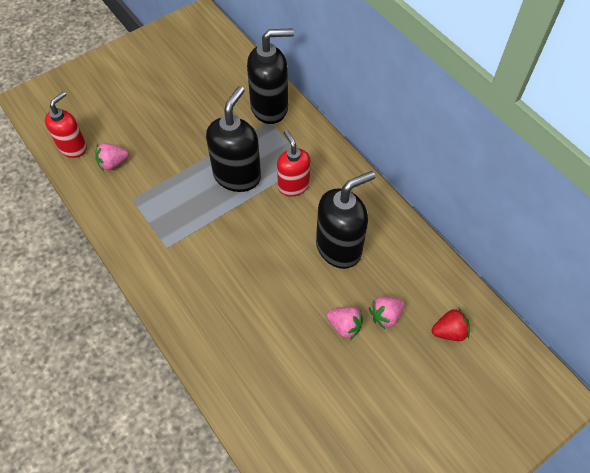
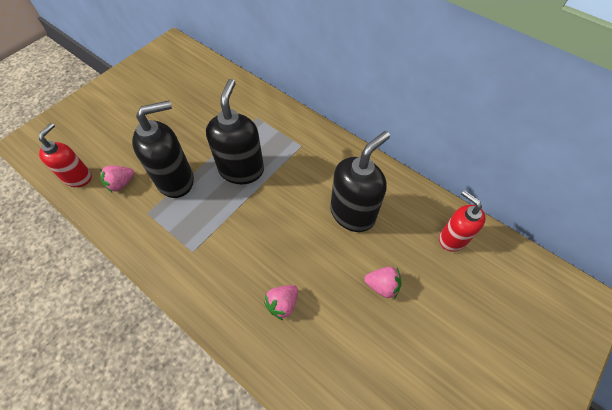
camera: 15 degrees left, 0 degrees up
(270, 107) = (254, 106): black soap dispenser -> black soap dispenser (176, 180)
(293, 185) = (294, 167): red soap dispenser -> red soap dispenser (452, 238)
(385, 315) = (415, 266): pink strawberry -> pink strawberry (282, 304)
(449, 331) = (475, 266): red strawberry -> none

